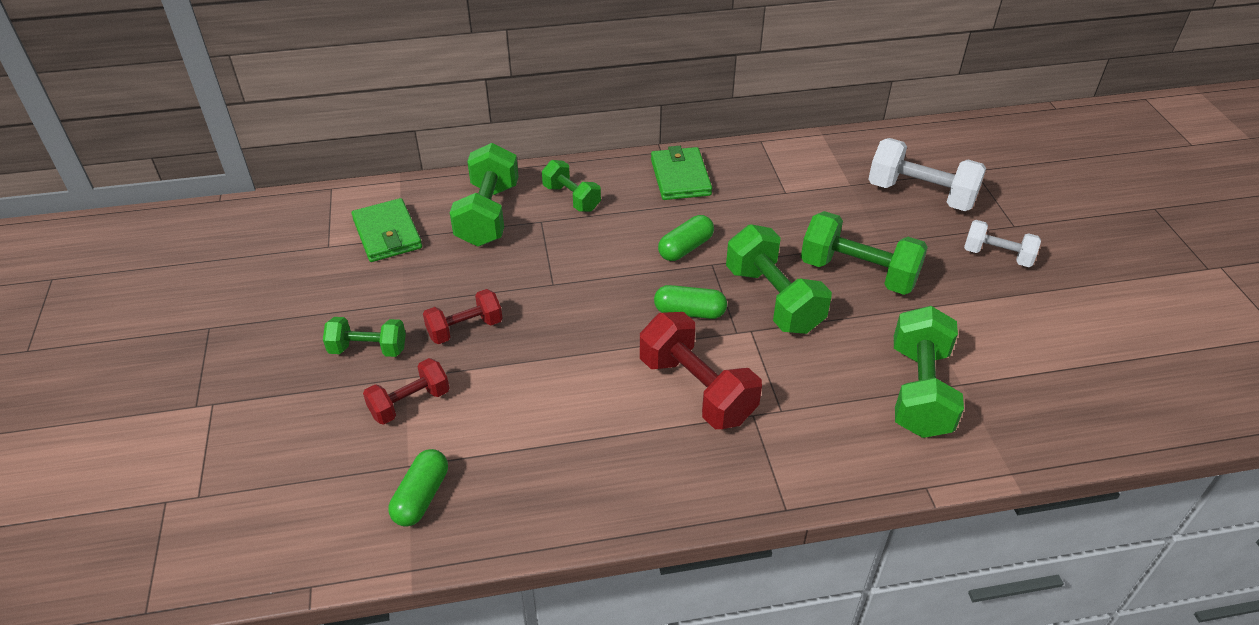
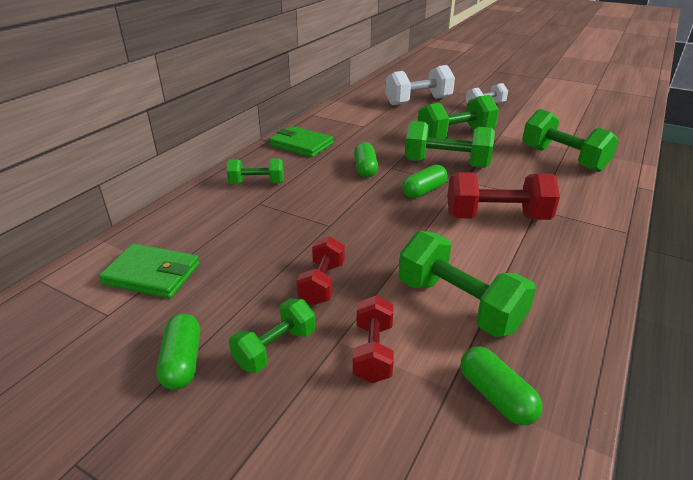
camera: 50 degrees left, 10 degrees down
(317, 313) = (183, 361): none -> green capsule
(488, 215) = (215, 220): green dumbbell -> green dumbbell (458, 305)

